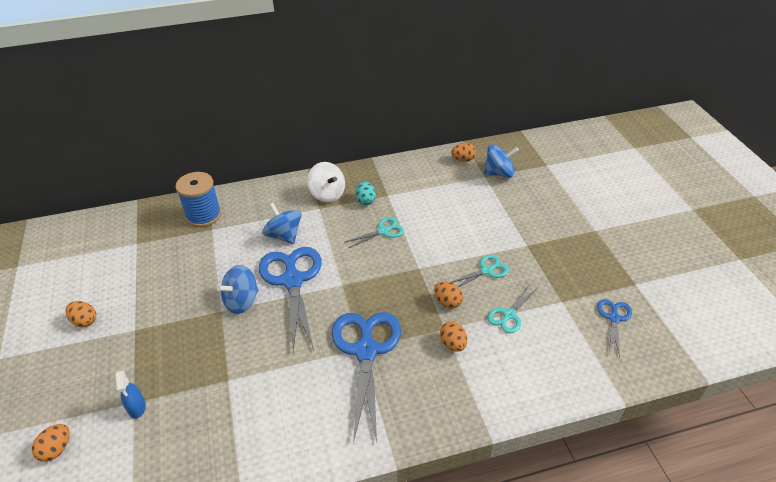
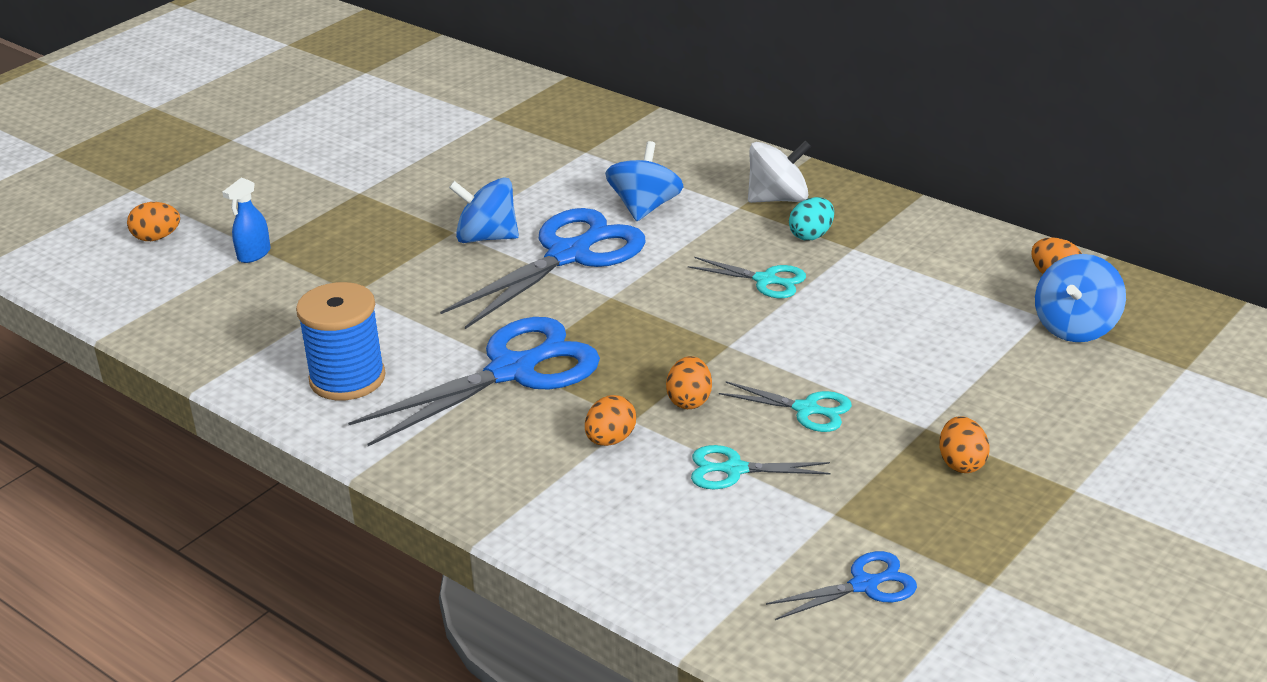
camera: 55 degrees right, 10 degrees down
(85, 321) = (335, 156): orange egg -> orange egg (961, 463)
(204, 215) = (601, 133): blue spool -> blue spool (347, 379)
(327, 194) = (778, 199): white spinning top -> white spinning top turned 120 degrees counterclockwise
(499, 173) = (1076, 327): blue spinning top -> blue spinning top turned 75 degrees clockwise

